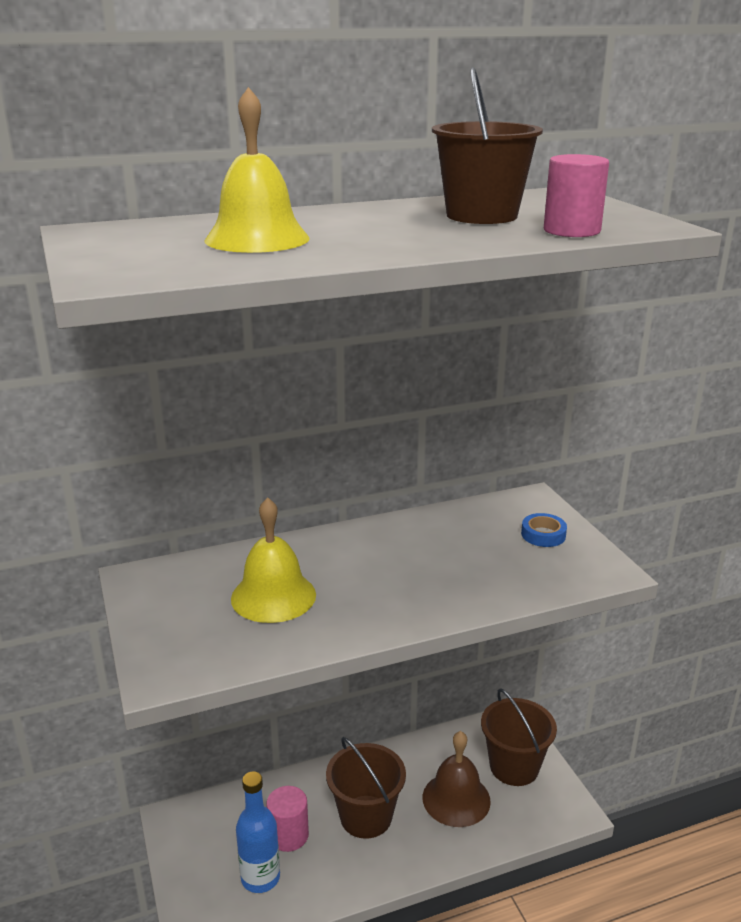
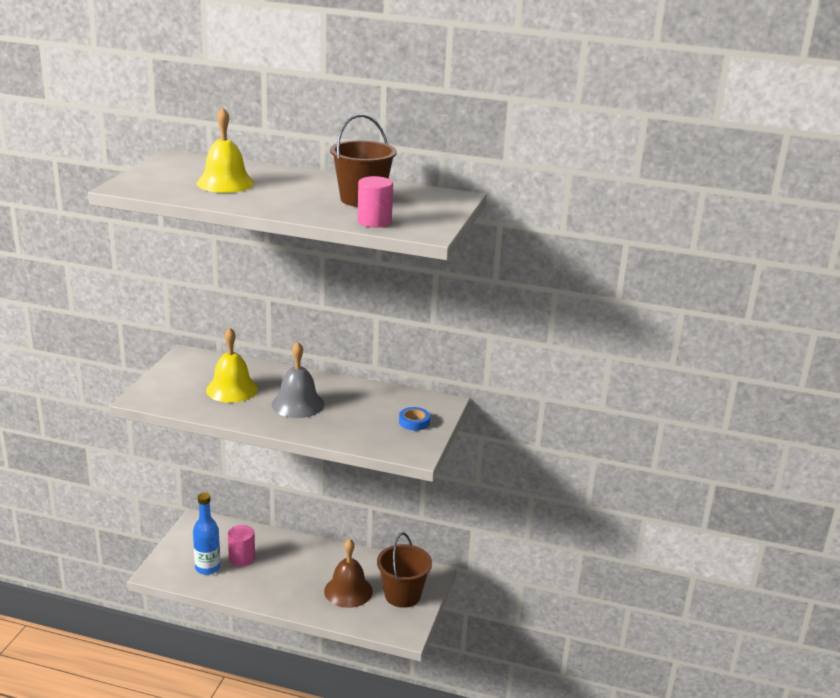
camera: 35 degrees right, 0 degrees up
(366, 816) = (290, 572): brown bucket -> none
(386, 576) = (298, 404): none -> grey bell

